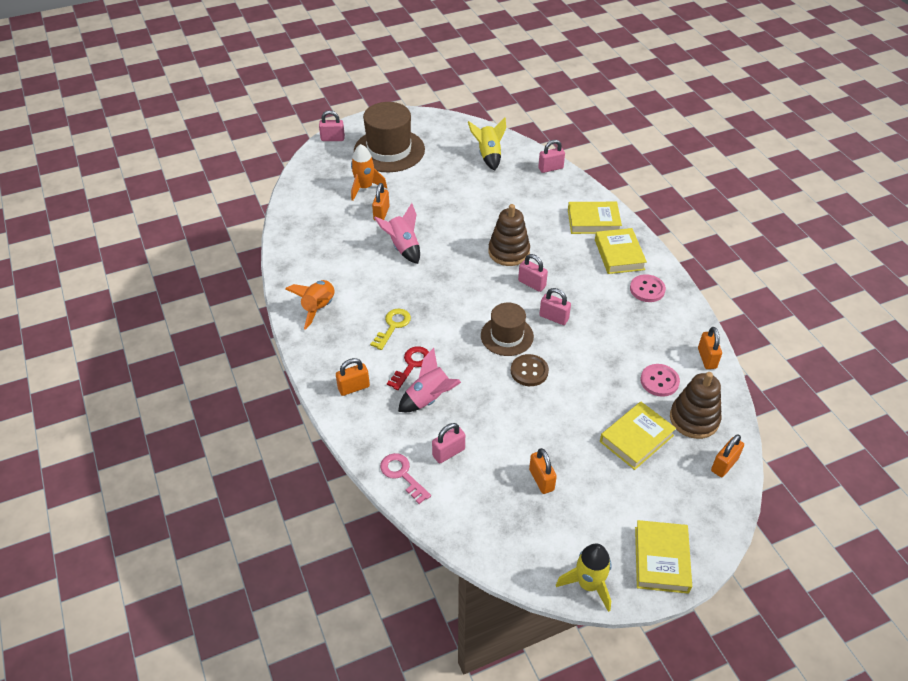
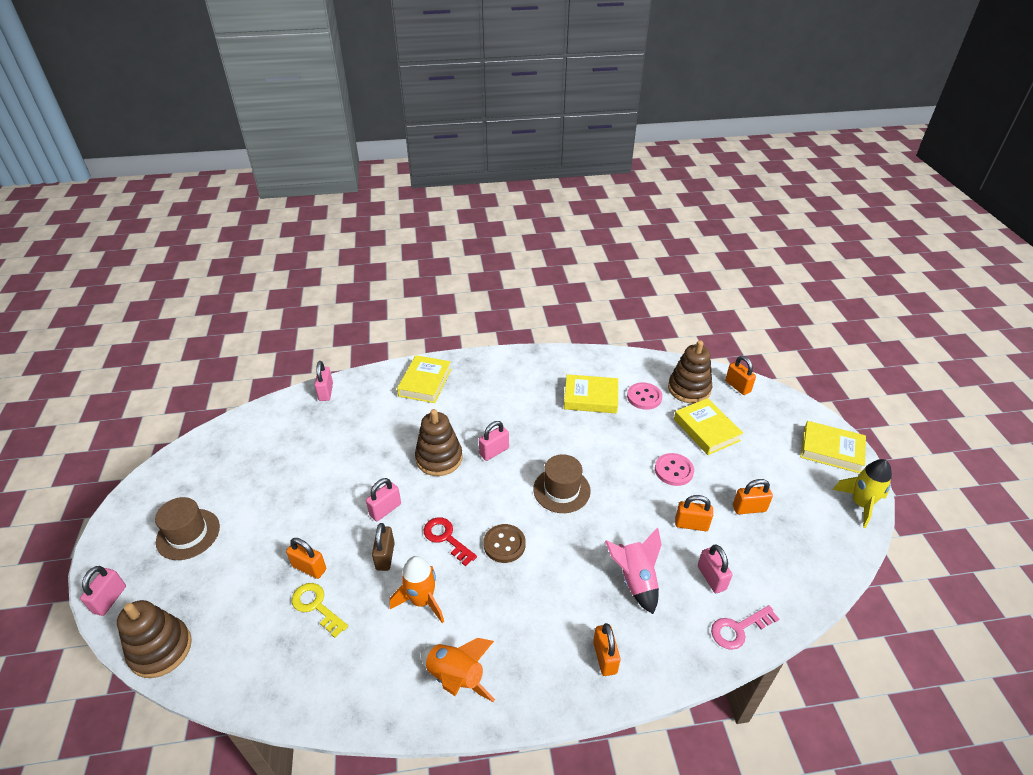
camera: 75 degrees left, 5 degrees down
(306, 171) = (161, 649): none -> brown stacking toy
(364, 188) = (246, 578): orange rocket -> orange rocket (422, 600)
(389, 150) = (188, 534): brown hat -> brown hat, size x0.61
(393, 326) = (516, 594): yellow key -> yellow key (316, 606)
(403, 247) = (385, 556): pink rocket -> brown padlock
(411, 365) = (582, 587): red key -> red key (446, 538)
(489, 156) = (270, 437): yellow rocket -> none
(529, 371) = (614, 484): brown button -> brown button (504, 544)
(554, 317) = (547, 446): pink padlock -> pink padlock (385, 509)
(619, 254) = (479, 378): yellow book -> yellow book (590, 397)
(647, 289) = (532, 373): pink button -> pink button (673, 470)
(707, 358) = (624, 362): orange padlock -> orange padlock (691, 524)

